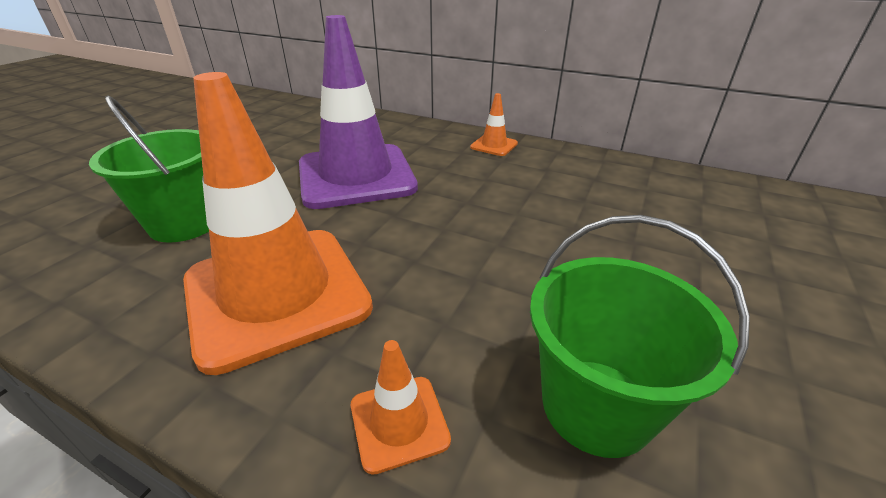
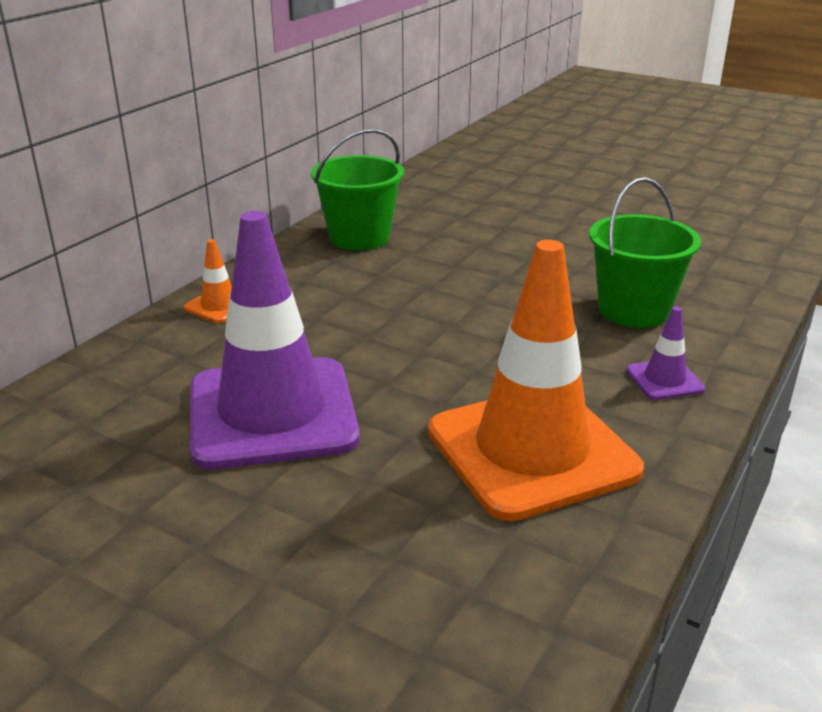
camera: 85 degrees left, 5 degrees down
(185, 223) = (375, 558): green bucket -> green bucket (359, 237)
(399, 422) = (664, 380): orange traffic cone -> purple traffic cone

